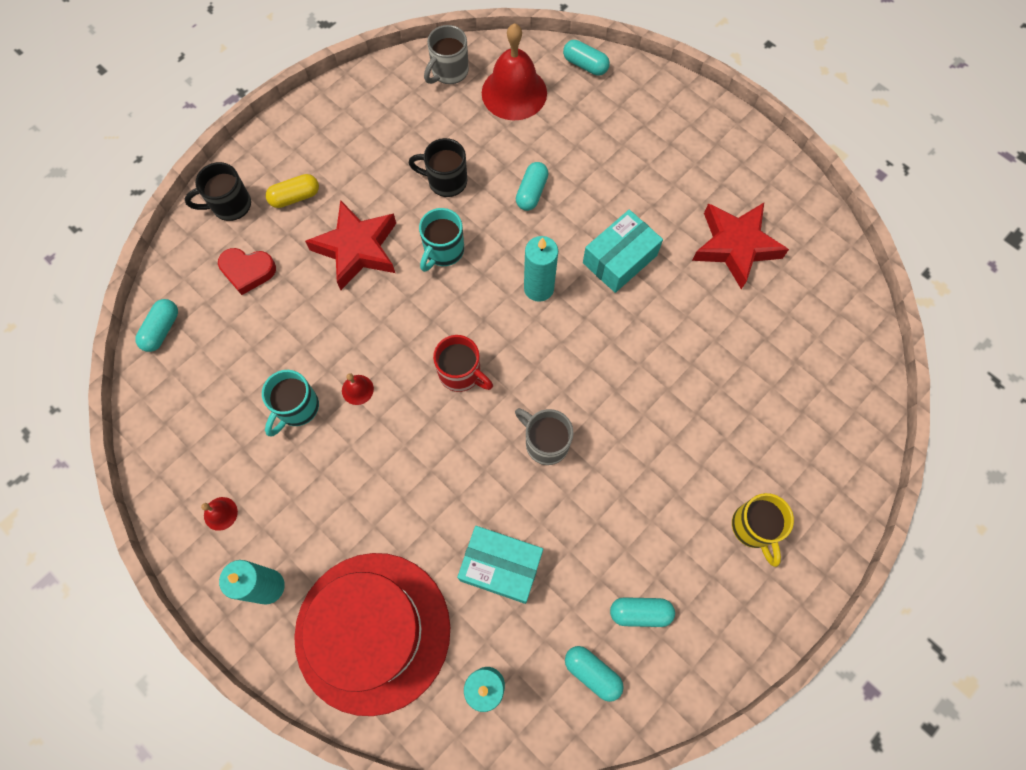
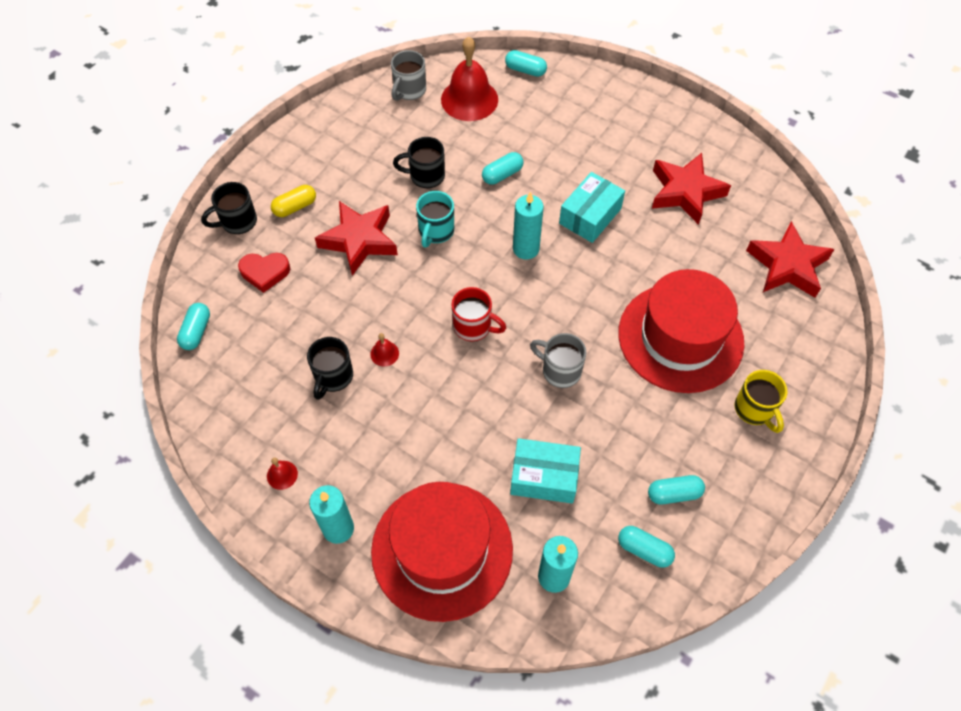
camera: 10 degrees left, 10 degrees down
(296, 408) = (333, 377): turquoise mug -> black mug
(531, 192) = (502, 174): turquoise capsule -> turquoise capsule turned 45 degrees clockwise
(689, 425) = (680, 337): none -> red hat
(832, 357) = (787, 265): none -> red star

